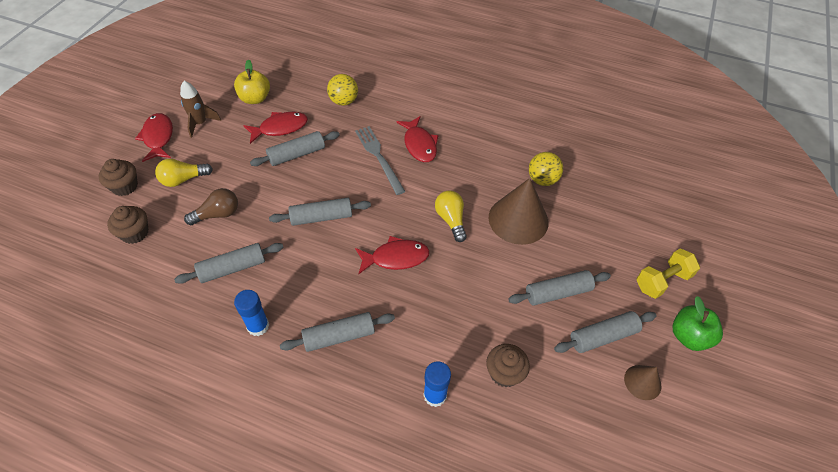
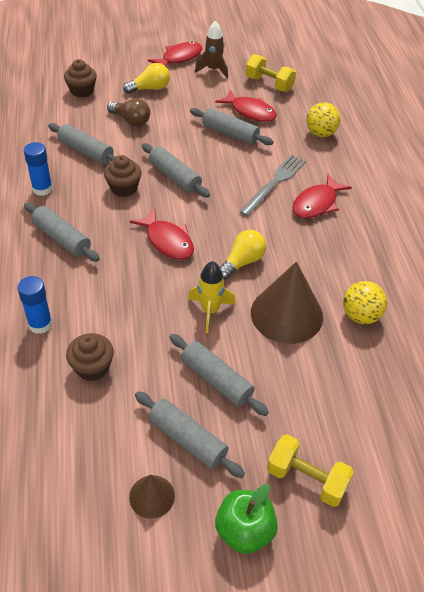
camera: 60 degrees right, 5 degrees down
(125, 186) = (119, 66): brown cupcake -> brown cupcake (124, 188)
(183, 179) = (150, 89): yellow light bulb -> yellow light bulb turned 120 degrees clockwise
(255, 98) = (269, 84): yellow apple -> yellow dumbbell
(489, 265) = (210, 311): none -> yellow rocket

